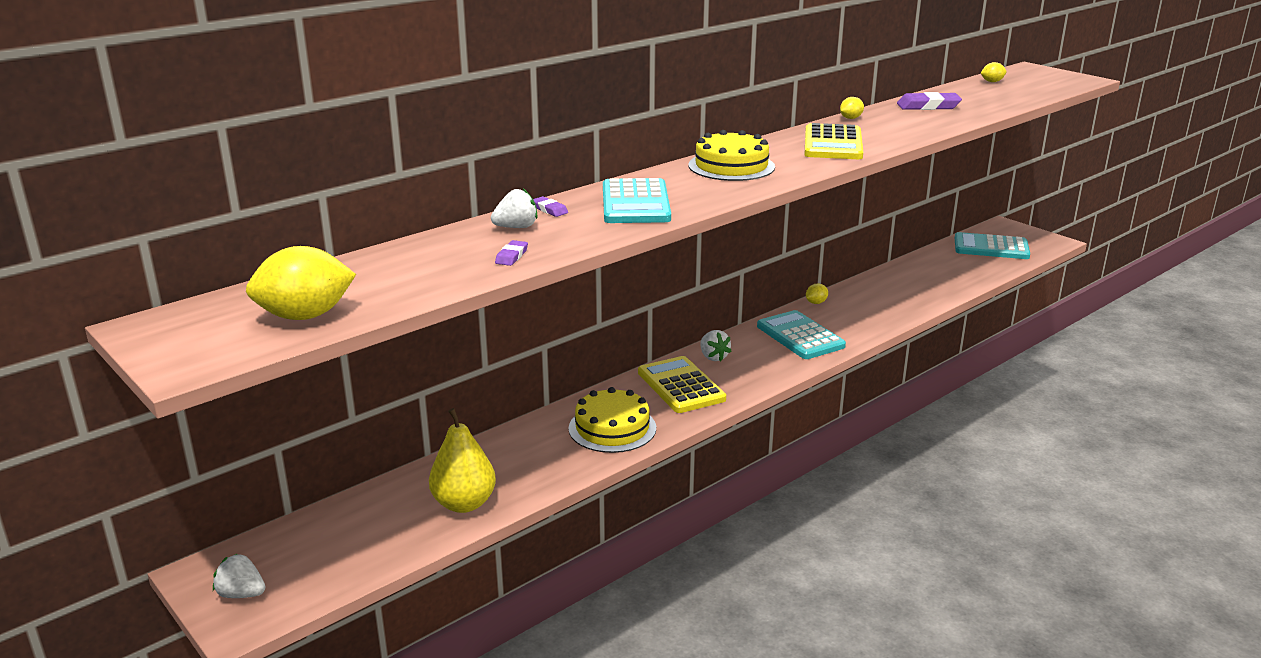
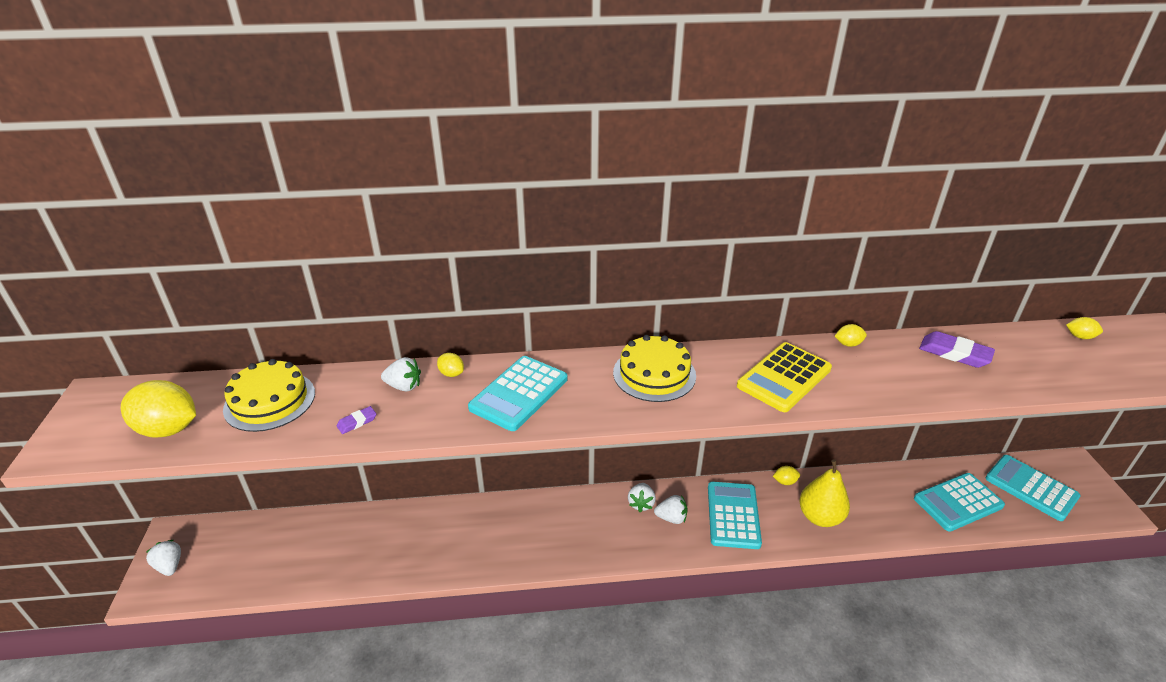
camera: 35 degrees right, 10 degrees up
(464, 503) = (343, 561): yellow pear -> yellow pear (820, 517)
(549, 209) = (451, 373): purple eraser -> yellow lemon
(612, 428) = (499, 541): yellow cake -> yellow cake (270, 401)
(681, 386) = (587, 523): yellow calculator -> none
(751, 356) = (671, 518): none -> white strawberry
(953, 271) = (958, 502): none -> turquoise calculator

